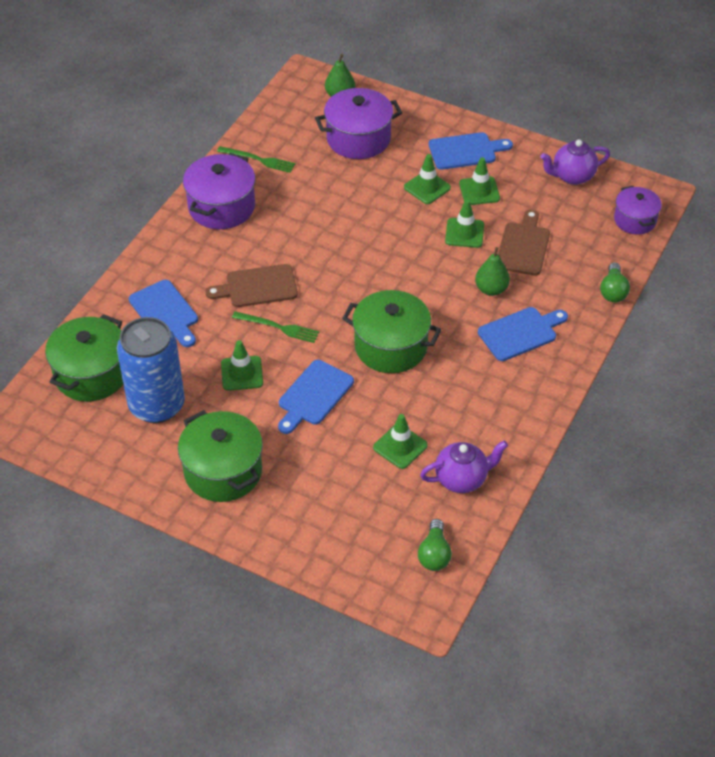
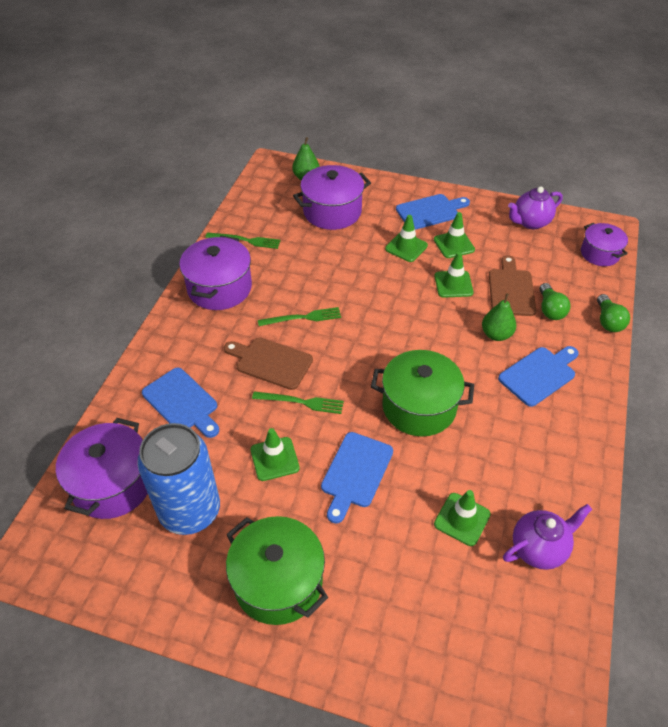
camera: 10 degrees left, 0 degrees up
(91, 374) = (112, 484): green pot -> purple pot
(257, 287) = (271, 362): brown cutting board -> brown cutting board turned 45 degrees clockwise
(299, 248) = (303, 318): none -> green fork
(434, 554) = (541, 652): green light bulb -> green light bulb (550, 309)

